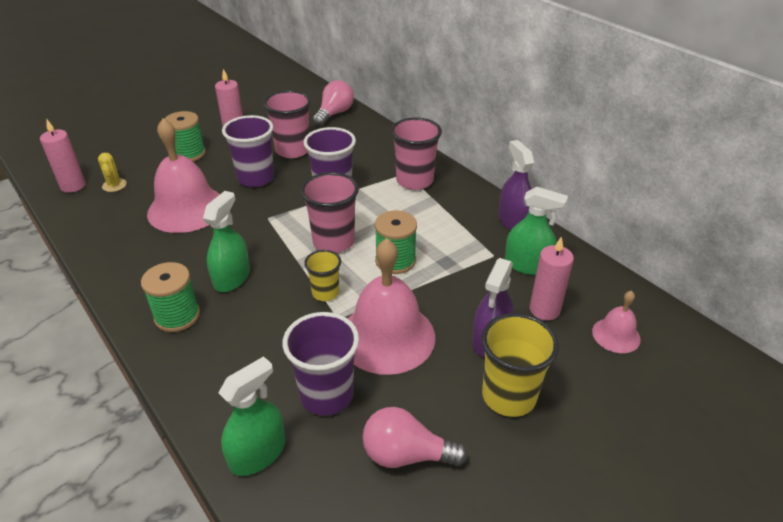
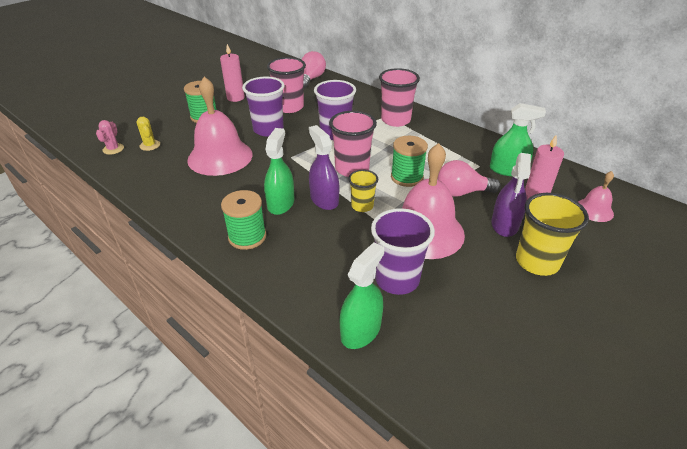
camera: 10 degrees left, 0 degrees up
(73, 186) = (113, 149): pink candle -> pink cactus
(406, 455) = (479, 314): pink light bulb -> pink light bulb (462, 192)
(513, 221) = (483, 141): purple spray bottle -> purple spray bottle (324, 199)

